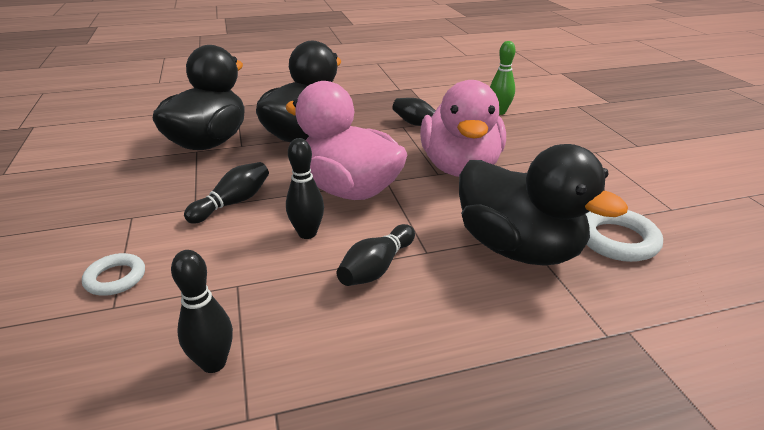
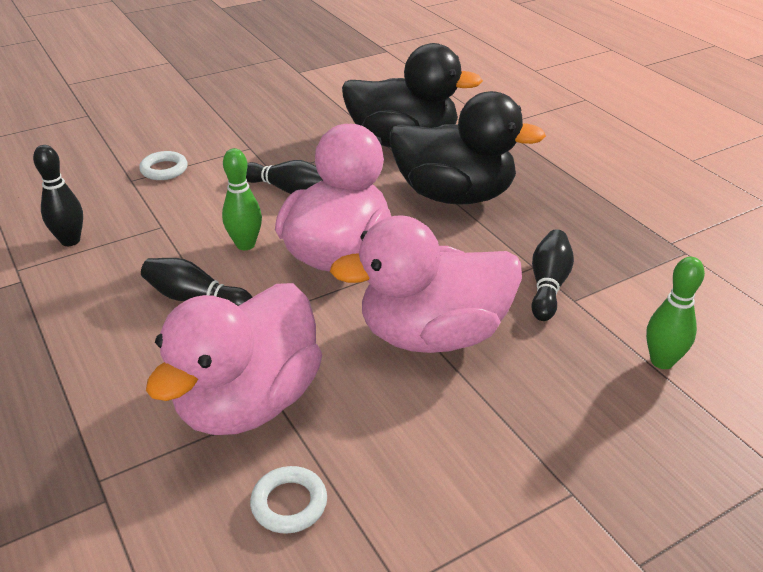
camera: 75 degrees right, 5 degrees up
(307, 233) = (245, 244): black bowling pin -> green bowling pin
(518, 248) = (249, 402): black duck -> pink duck
(617, 240) = (289, 503): white ring -> white ring, size x0.67

